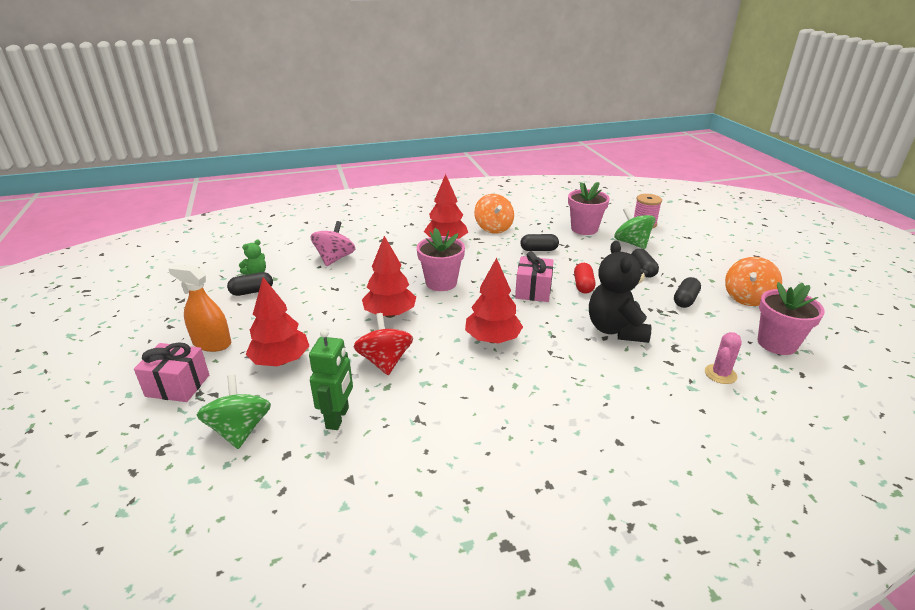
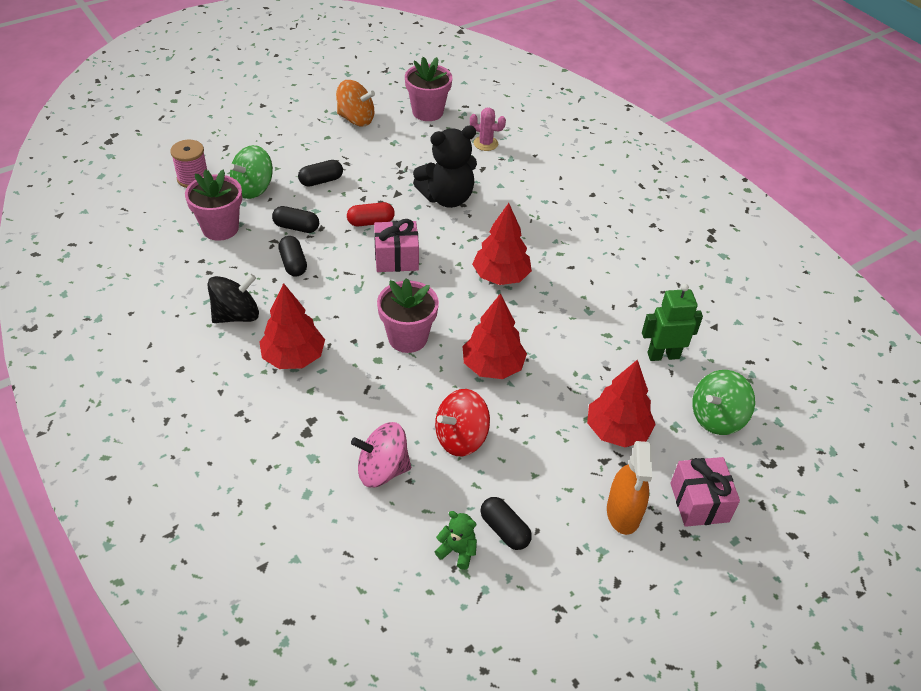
camera: 110 degrees left, 15 degrees up
(385, 361) = (574, 346): red spinning top -> red spinning top (461, 438)
(493, 228) = (236, 315): orange spinning top -> black spinning top
(685, 300) = (375, 155): black capsule -> black capsule (296, 227)

